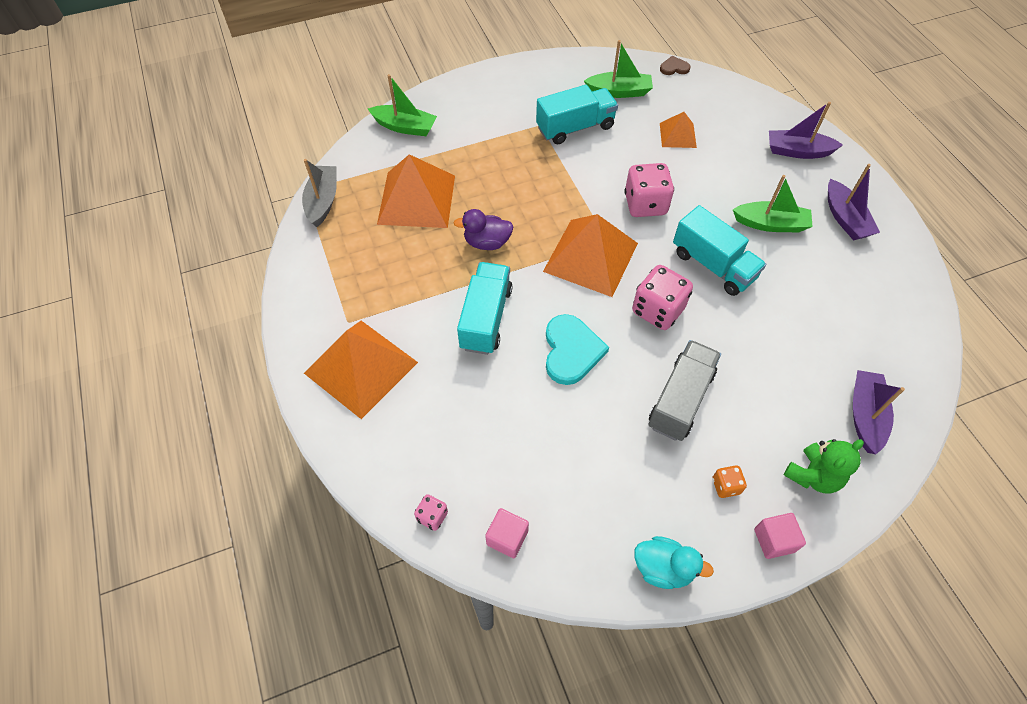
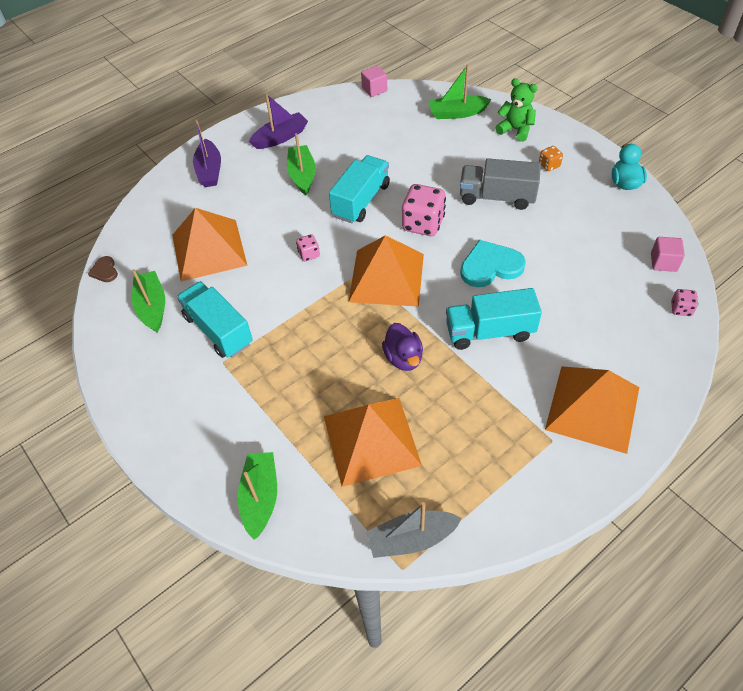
camera: 105 degrees left, 5 degrees down
(645, 204) = (309, 254): pink dice -> pink dice, size x0.50
(678, 135) = (209, 249): orange pyramid -> orange pyramid, size x1.91
(774, 540) = (571, 140): pink cube -> pink cube (374, 89)
(865, 415) = (457, 113): purple boat -> green boat

